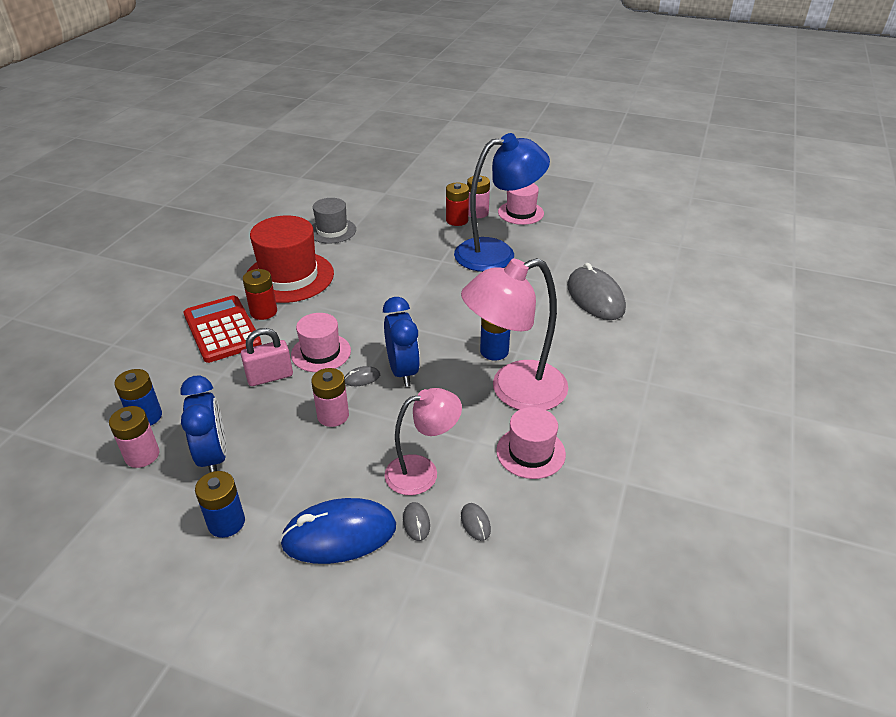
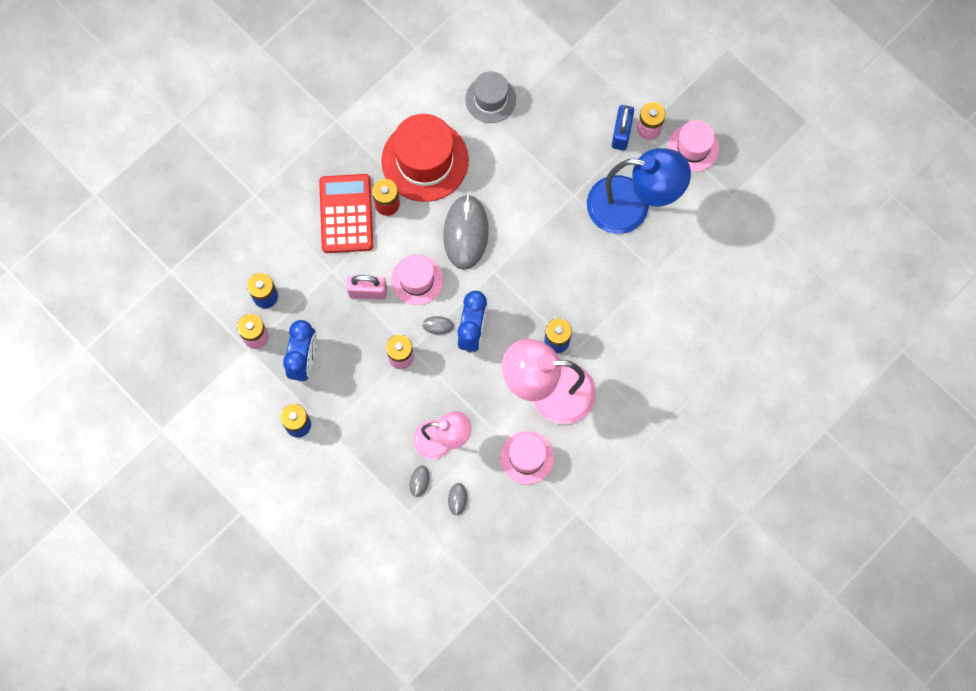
camera: 25 degrees right, 35 degrees up
(339, 535) = (366, 468): blue mouse -> none
(457, 220) = (621, 133): red battery -> blue padlock
(595, 297) = (683, 311): grey mouse -> grey mouse (466, 233)

